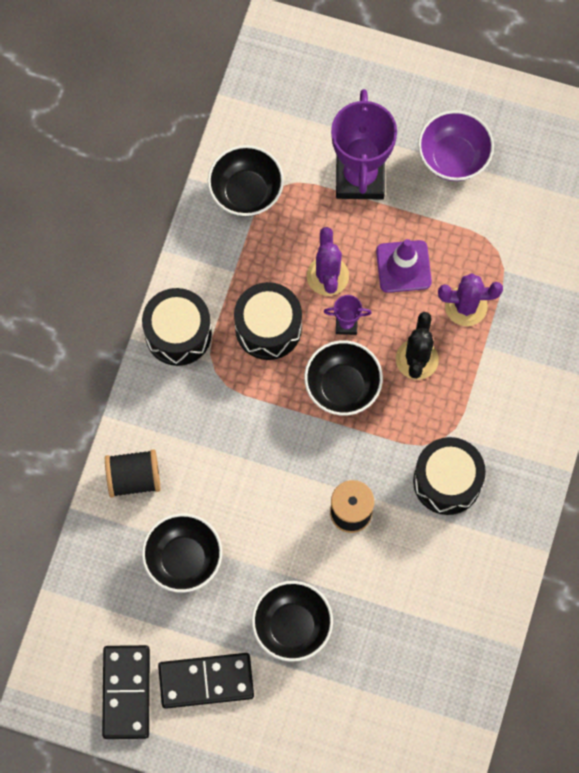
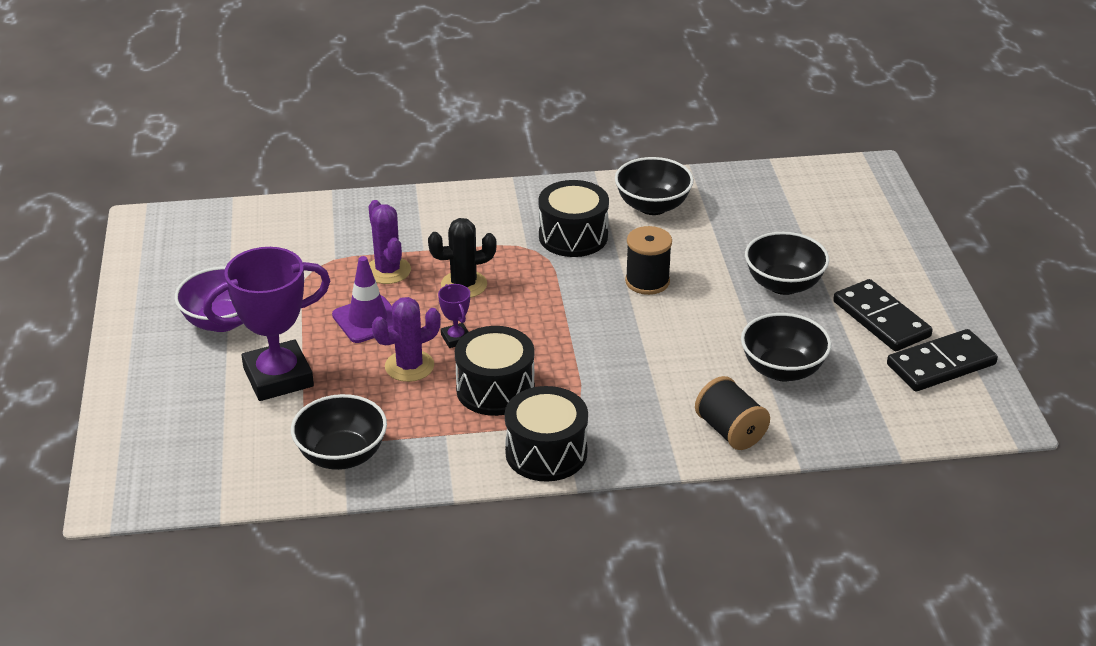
camera: 115 degrees left, 35 degrees down
(342, 387) = (525, 322): black bowl -> black bowl (652, 206)

